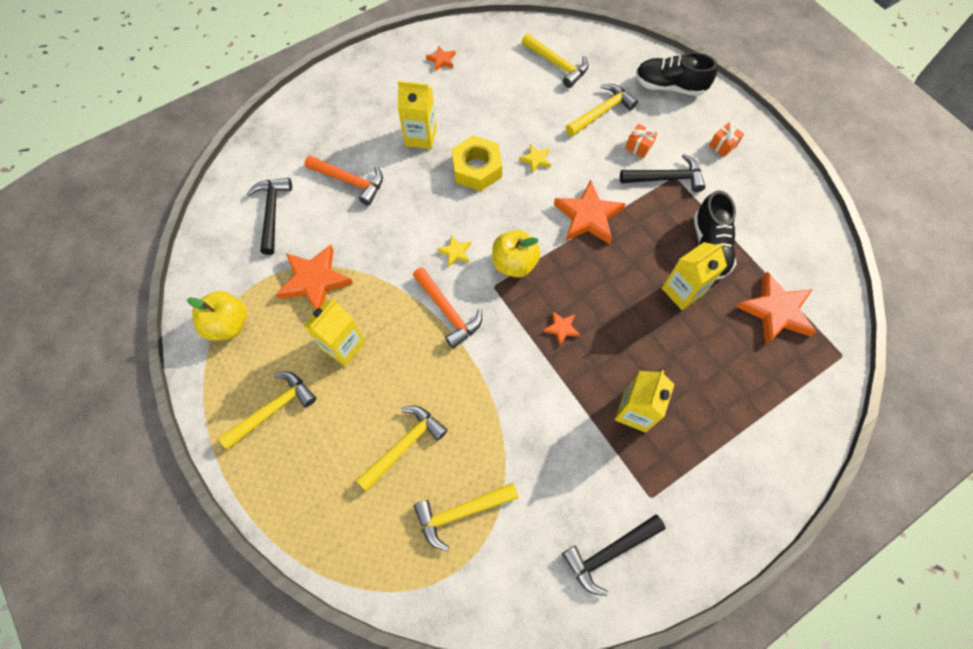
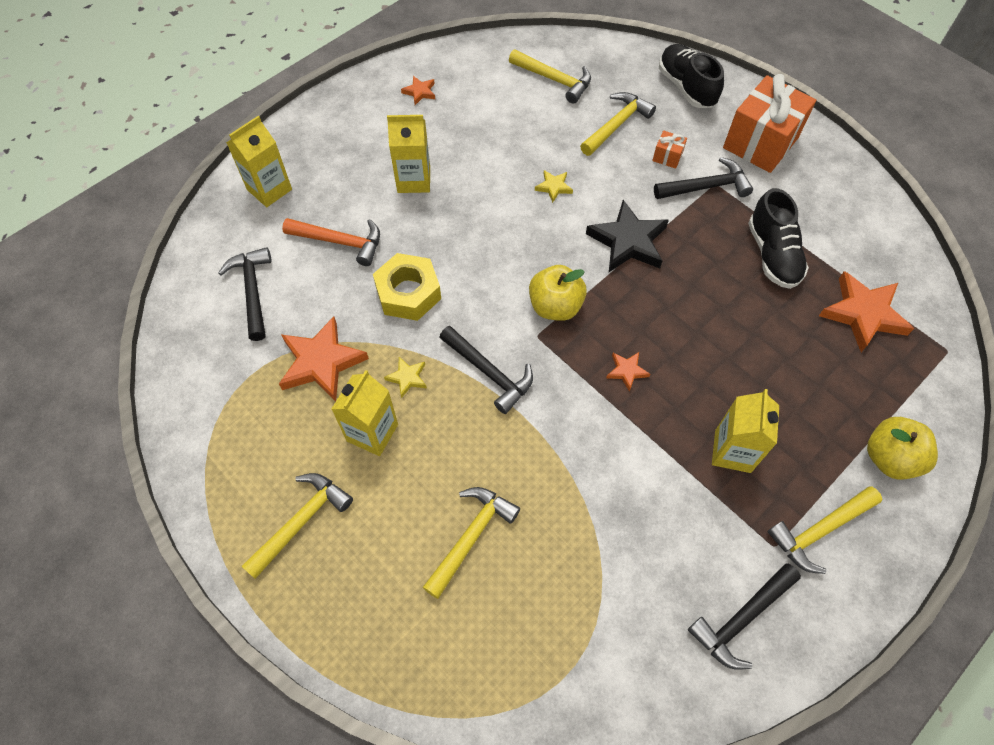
camera: 10 degrees left, 5 degrees down
(228, 324) = (224, 430): yellow apple -> yellow apple (889, 458)
(448, 311) = (489, 373): orange hammer -> black hammer
(455, 252) = (483, 304): yellow star -> yellow star (407, 378)
(461, 512) = (556, 604): yellow hammer -> yellow hammer (819, 531)
(476, 169) = (487, 207): yellow nut -> yellow nut (408, 293)
(588, 216) = (628, 241): orange star -> black star
(669, 86) = (686, 87): black shoe -> black shoe turned 60 degrees clockwise
(682, 291) = (754, 308): yellow carton -> yellow carton (269, 189)
(722, 145) = (760, 143): orange gift -> orange gift, size x2.41

